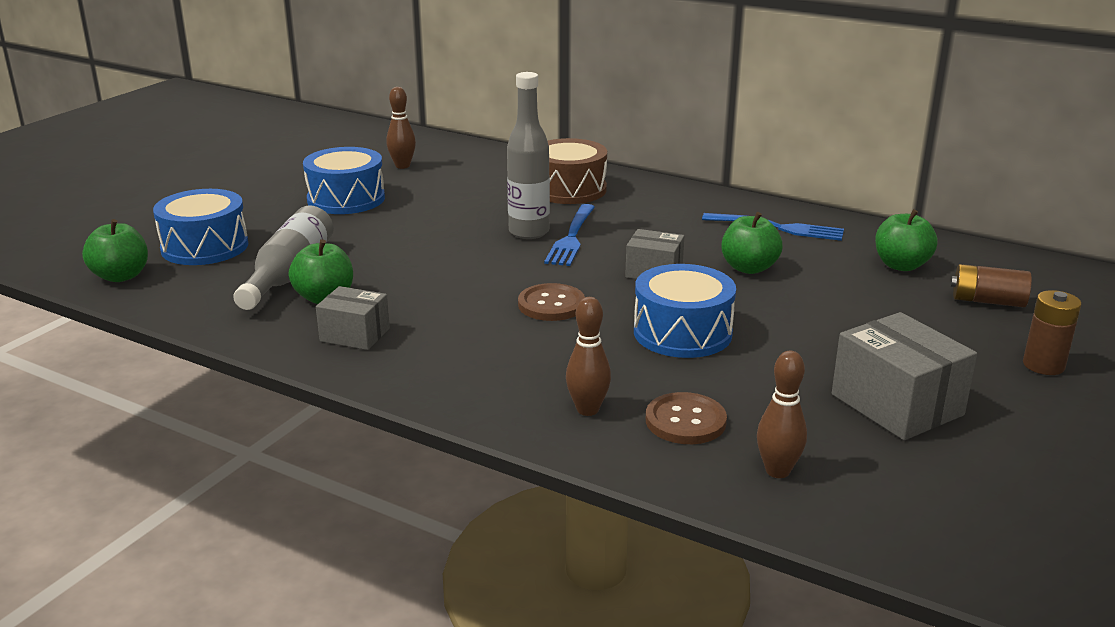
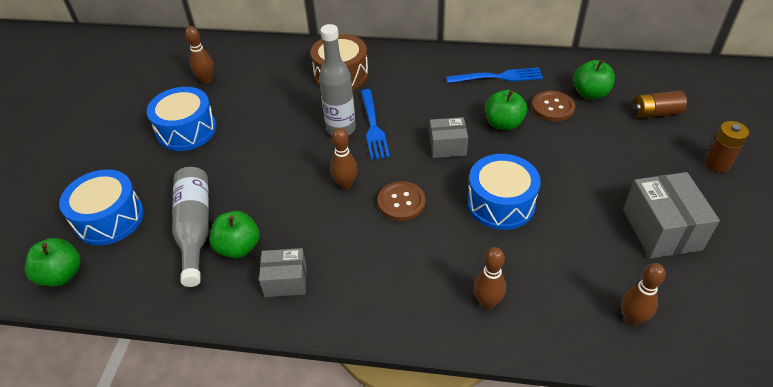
camera: 20 degrees left, 20 degrees up
(494, 276) = (346, 184): none -> brown bowling pin
(685, 421) = (552, 291): brown button -> brown button (553, 107)
(896, 405) = (661, 229): grey box -> grey box turned 45 degrees clockwise

